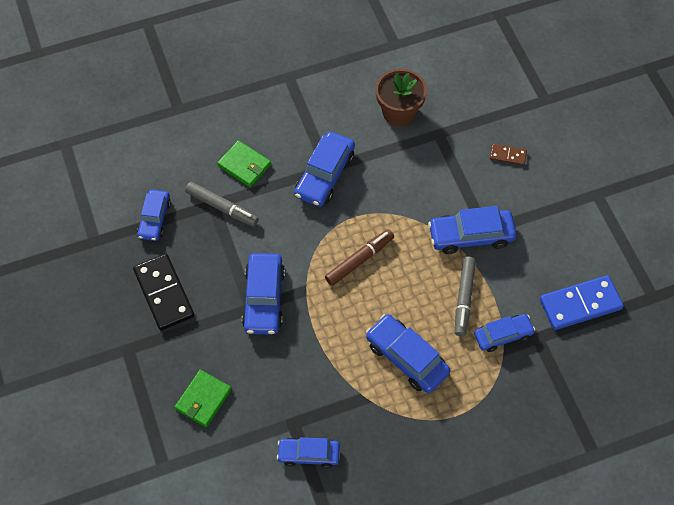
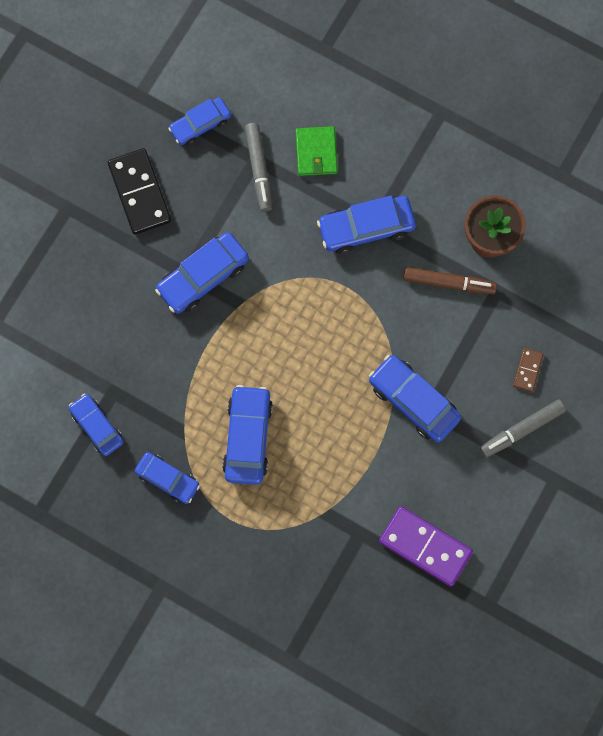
camera: 50 degrees right, 15 degrees up
(164, 293) = (140, 193): black domino -> black domino turned 45 degrees counterclockwise
(203, 399) = (75, 304): green wallet -> none
(359, 260) = (307, 325): brown marker -> brown marker (448, 283)
(464, 299) = (345, 442): grey marker -> grey marker (521, 430)
(503, 335) = (337, 502): blue car -> blue car (168, 479)
(508, 155) = (527, 370): brown domino -> brown domino turned 45 degrees clockwise
(580, 304) = (425, 546): blue domino -> purple domino

